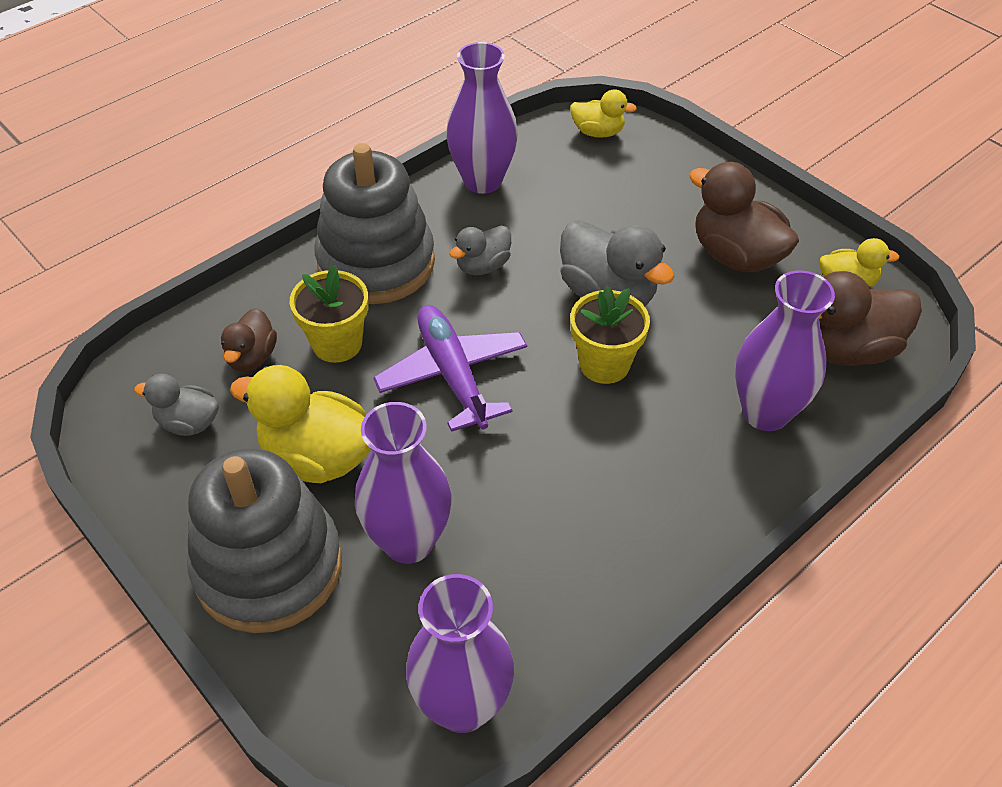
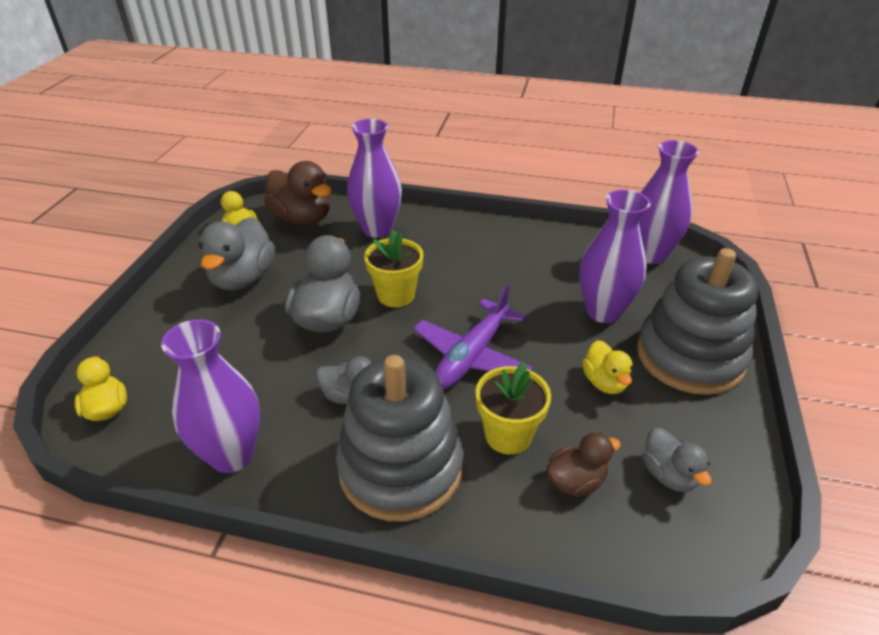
camera: 125 degrees left, 10 degrees down
(317, 457) = (604, 382): yellow duck -> yellow duck, size x0.58
(736, 256) = (243, 278): brown duck -> grey duck

